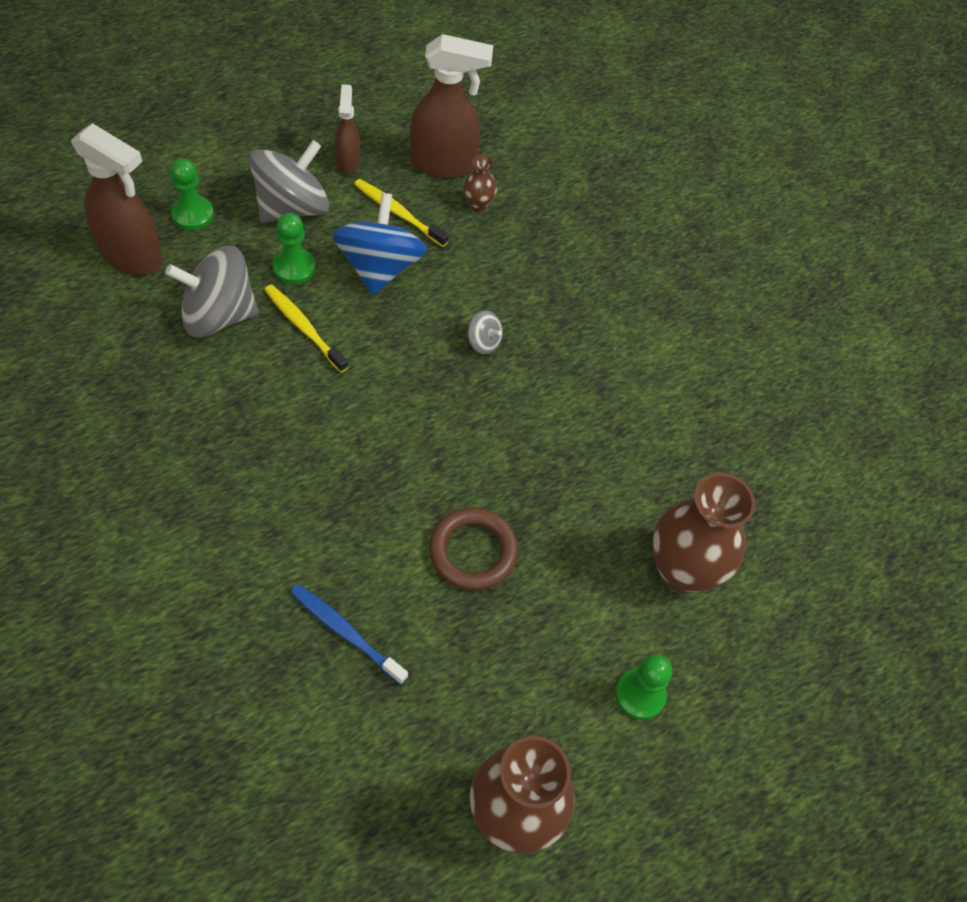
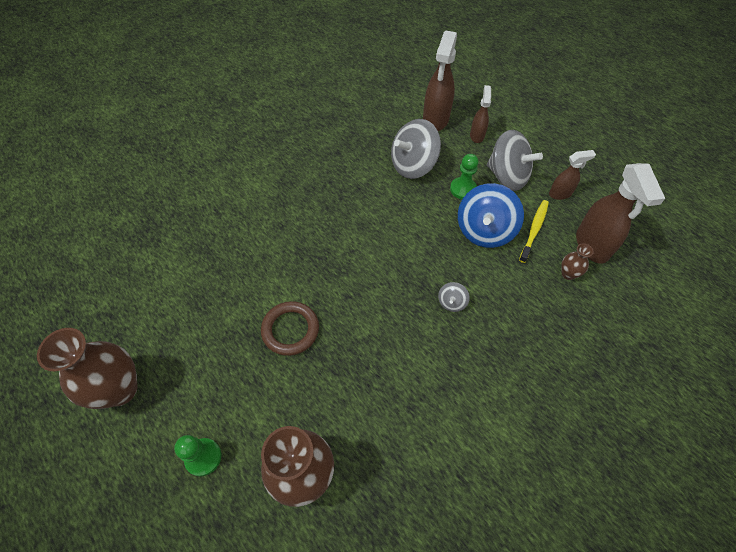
camera: 85 degrees right, 0 degrees up
(192, 214) = (477, 135): green pawn -> brown spray bottle
(218, 315) = (413, 165): grey spinning top -> grey spinning top turned 105 degrees counterclockwise
(304, 328) = (421, 205): yellow toothbrush -> none
(346, 633) = (226, 275): blue toothbrush -> none
(379, 267) = (484, 230): blue spinning top -> blue spinning top turned 120 degrees clockwise

